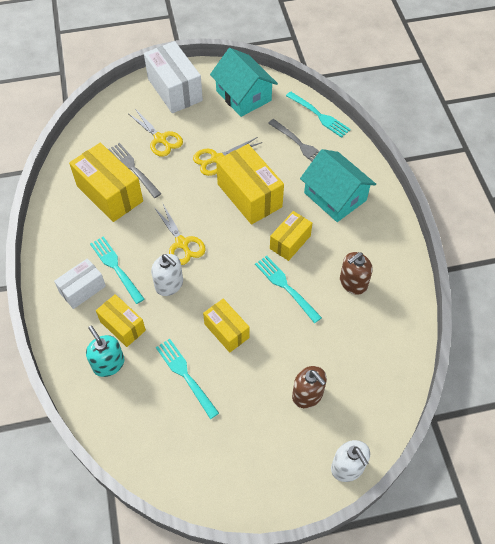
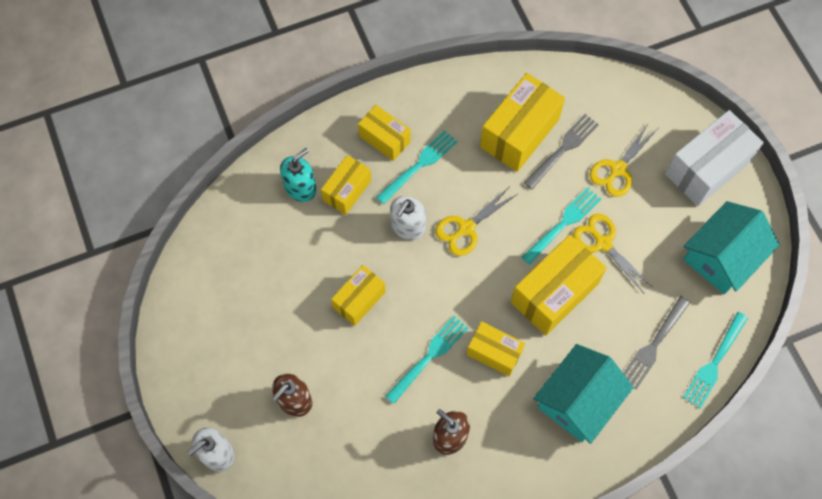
camera: 80 degrees right, 10 degrees up
(82, 289) = (384, 139): white box -> yellow box
(185, 375) = (299, 267): turquoise fork -> turquoise fork (563, 223)

